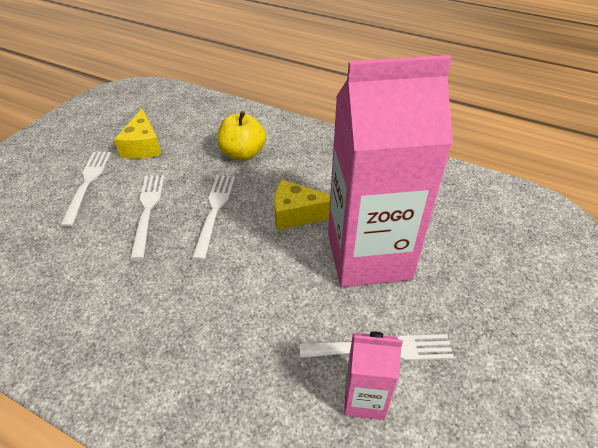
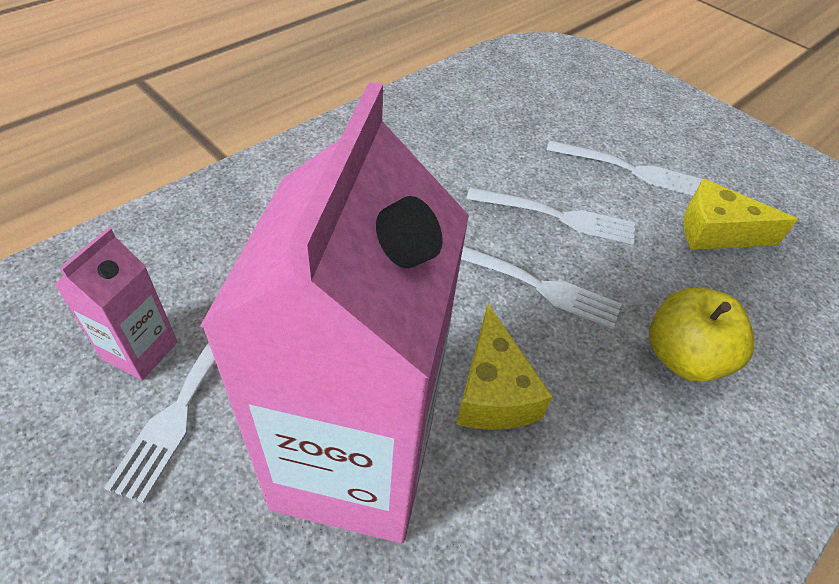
camera: 105 degrees right, 5 degrees up
(298, 214) = (493, 391): yellow cheese -> yellow cheese turned 150 degrees clockwise

